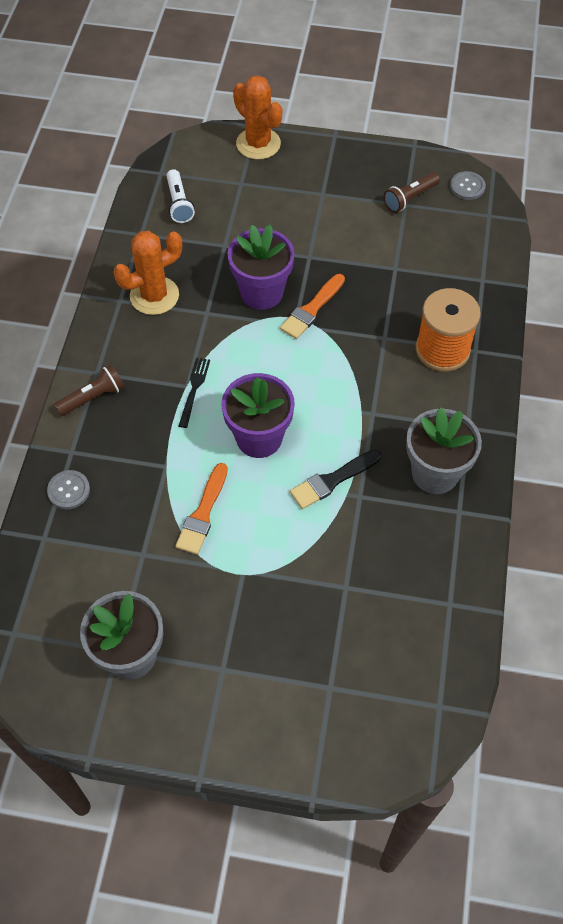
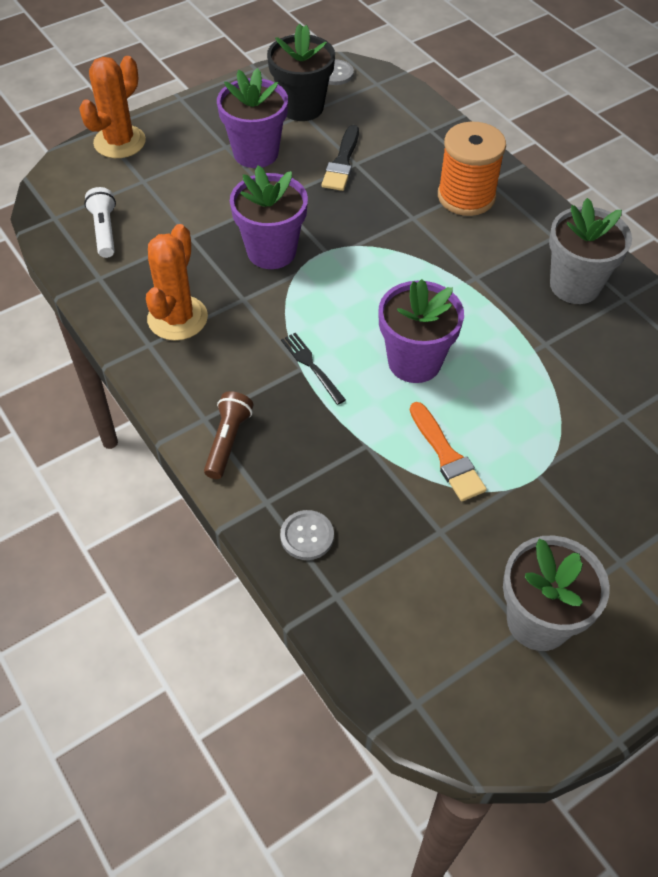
camera: 45 degrees left, 5 degrees down
(179, 203) = (104, 231): white flashlight -> white flashlight turned 135 degrees counterclockwise
(258, 144) = (119, 142): orange cactus -> orange cactus turned 60 degrees counterclockwise
(311, 309) = (329, 236): orange brush -> none
(332, 480) = (511, 348): black brush -> black brush (342, 162)
(336, 213) = (255, 153): none -> purple flower pot
(410, 198) = (302, 107): brown flashlight -> black flower pot

